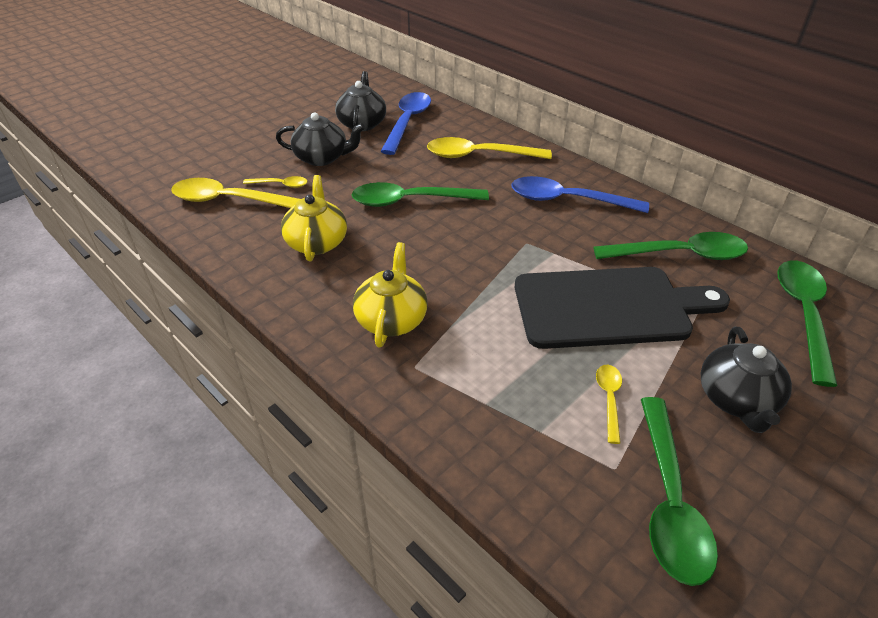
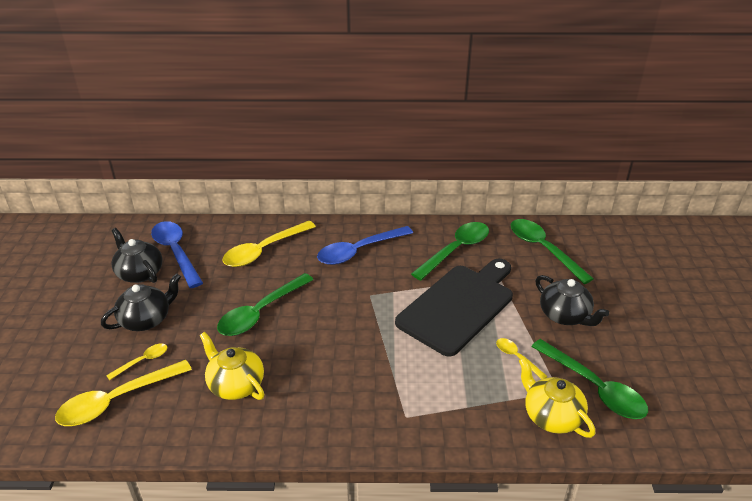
camera: 45 degrees left, 5 degrees down
(392, 319) = (355, 399): yellow teapot -> yellow teapot (551, 416)

